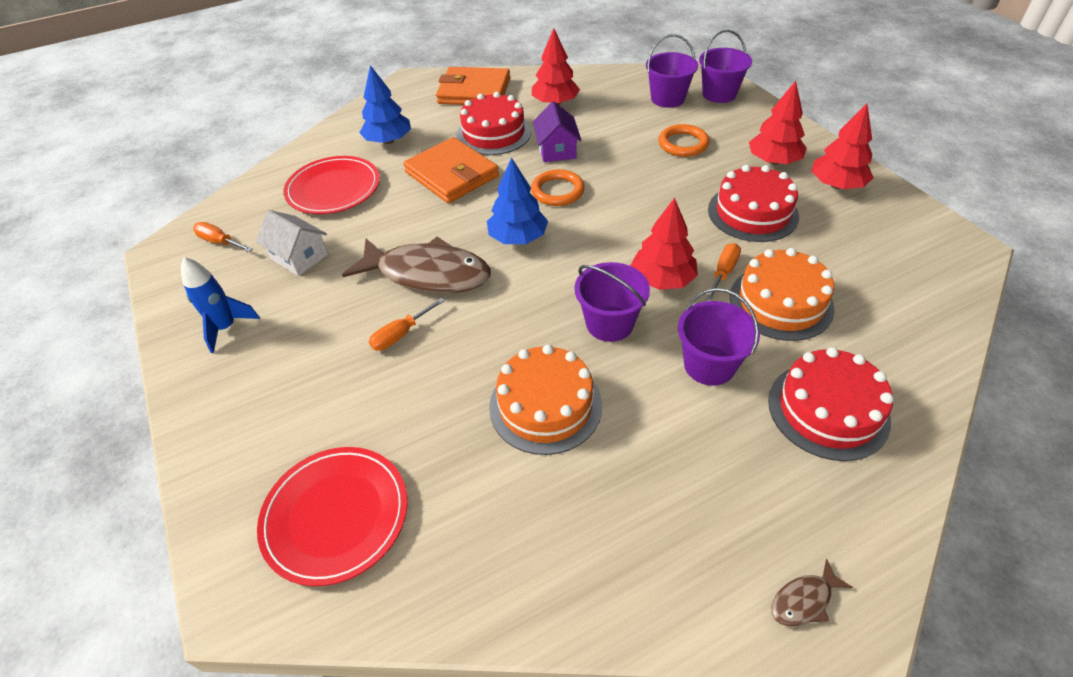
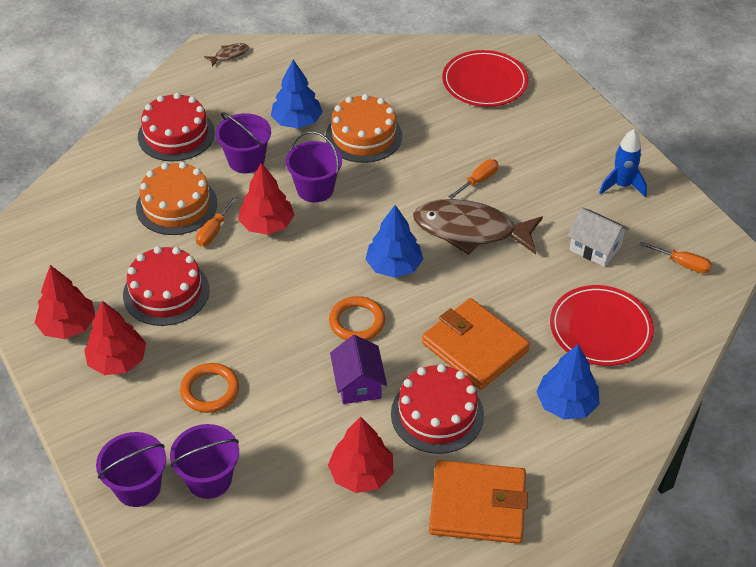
camera: 175 degrees right, 0 degrees up
(647, 433) = (297, 121): none -> blue tree

